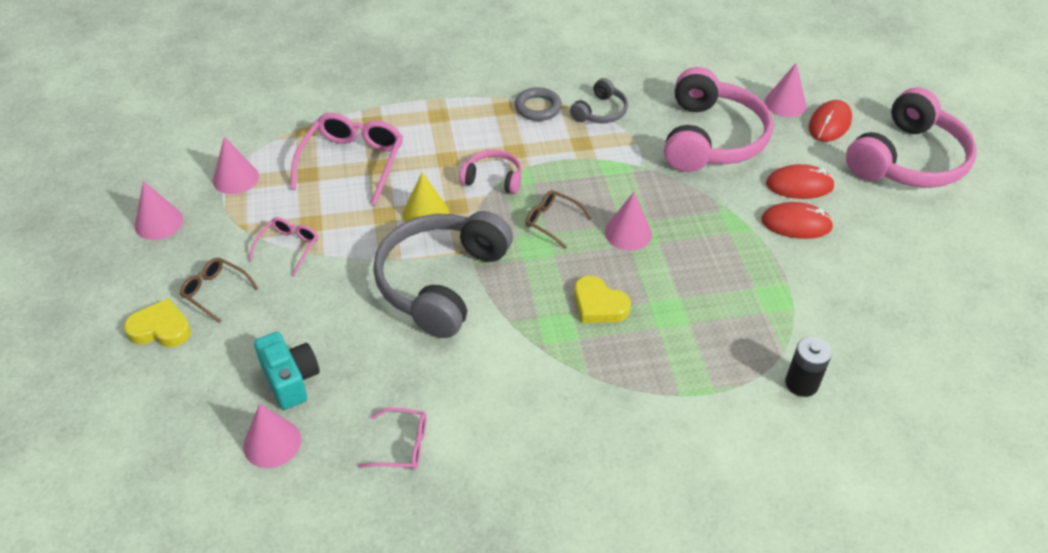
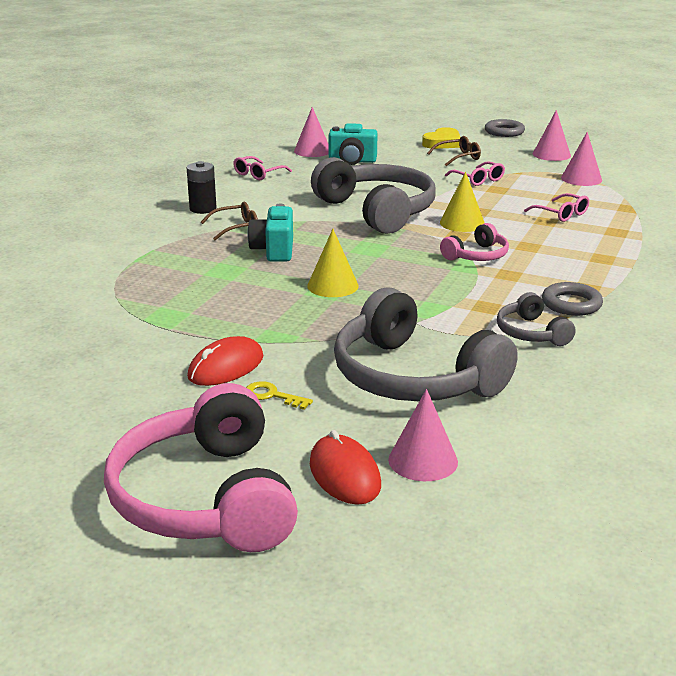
camera: 125 degrees right, 20 degrees down
(77, 291) = (504, 132): none -> grey ring
(352, 162) = (561, 214): pink glasses -> pink glasses, size x0.54
(552, 221) = (390, 262): brown glasses -> brown glasses (236, 228)
(598, 305) = (274, 250): yellow heart -> turquoise camera
(628, 233) = (333, 286): pink cone -> yellow cone
(711, 138) = (413, 378): pink headphones -> grey headphones
(799, 185) = (272, 396): red mouse -> yellow key
(801, 383) = (81, 292): black battery -> black battery (203, 209)

